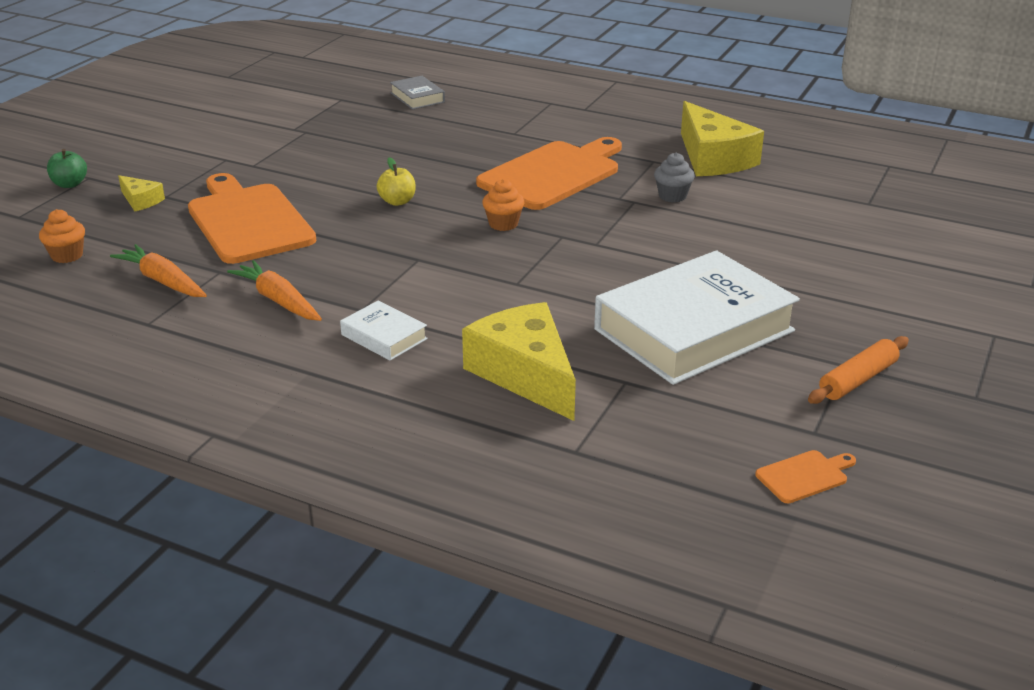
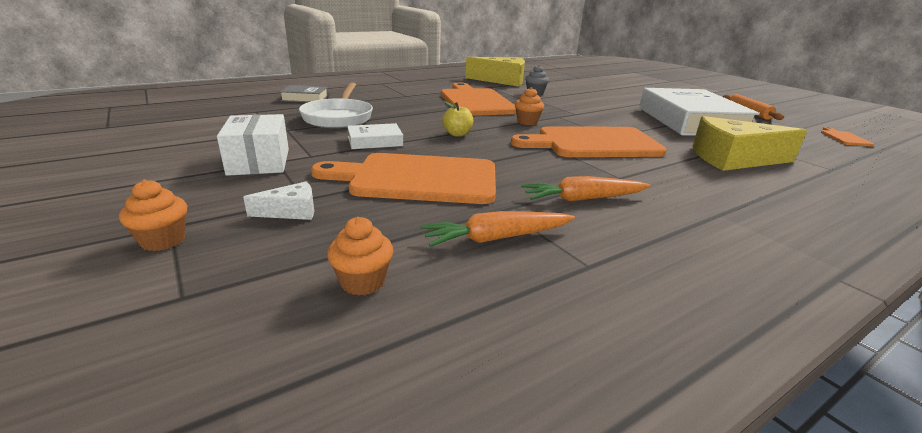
camera: 60 degrees left, 5 degrees down
(70, 184) = (163, 240): green apple -> orange cupcake
(141, 201) = (291, 211): yellow cheese -> white cheese
(217, 154) = (259, 161): none -> white box
(373, 135) = (338, 117): none -> white pan
(384, 337) = (667, 180): white book -> white book (375, 141)
(467, 277) = (593, 143): none -> orange cutting board

